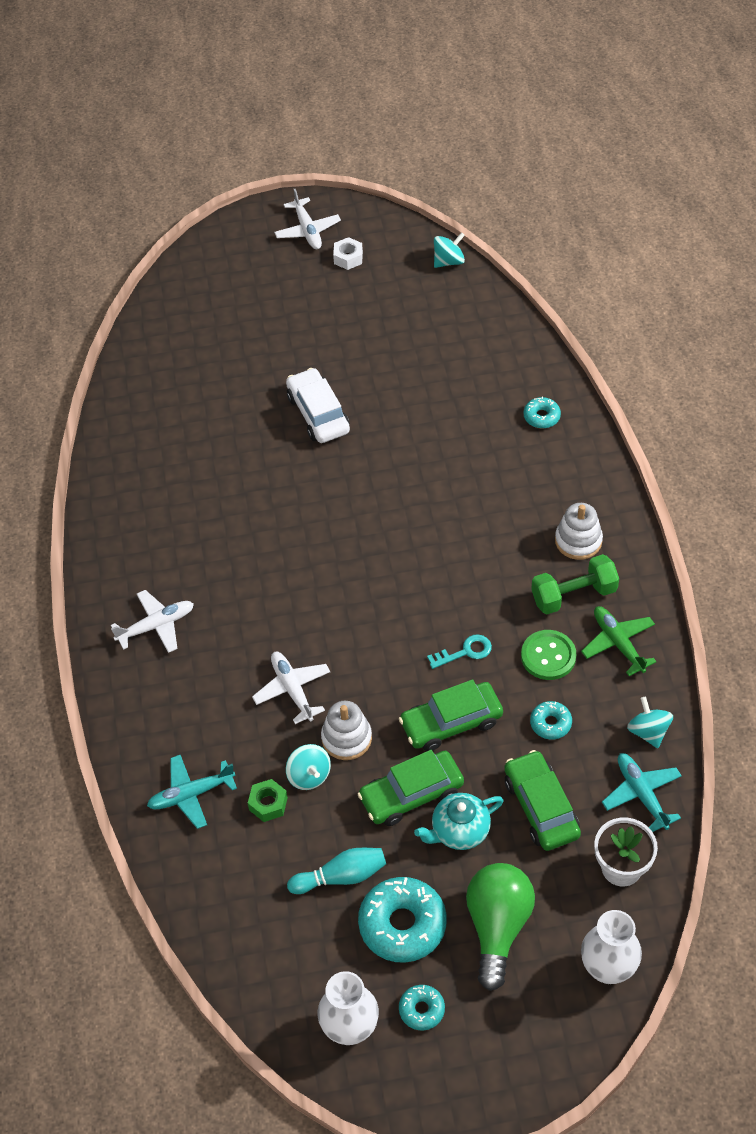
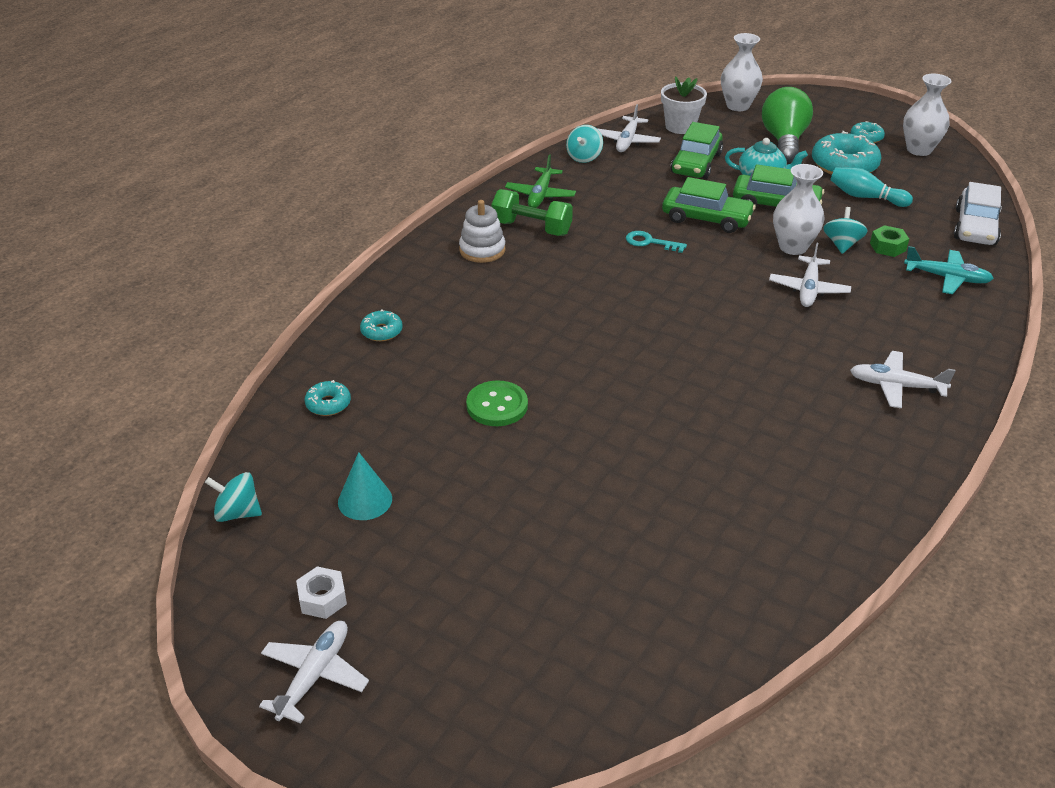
camera: 140 degrees left, 15 degrees down
(318, 413) = (565, 456): white car -> white car (975, 227)
(346, 738) = (793, 247): white stacking toy -> white vase
(394, 312) = (365, 500): none -> turquoise cone
(497, 927) = (784, 141): green light bulb -> green light bulb turned 135 degrees clockwise
(548, 656) = (595, 212): green button -> green button (497, 405)
(550, 723) = (640, 187): turquoise donut -> turquoise donut (328, 404)
(641, 794) = (627, 141): turquoise plane -> white plane

